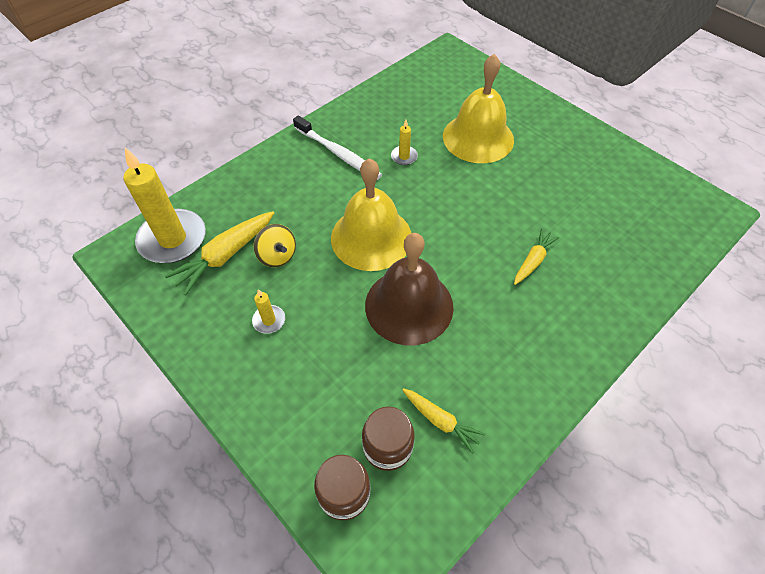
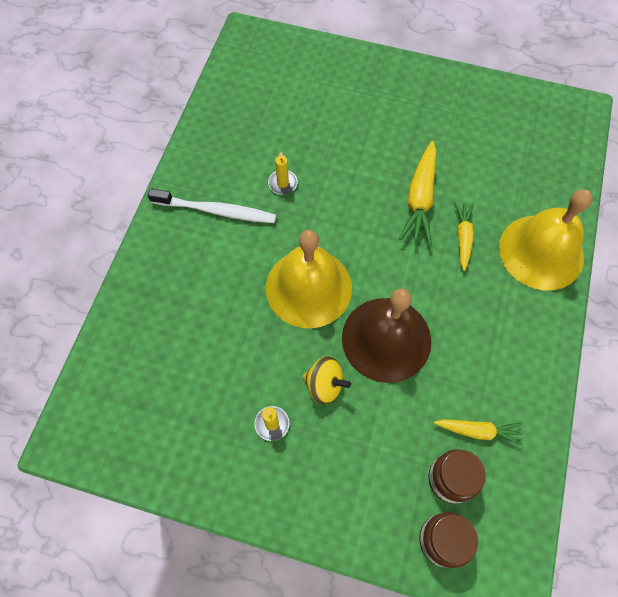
camera: 30 degrees left, 10 degrees up
(173, 239) = (114, 393): yellow candle -> none
(225, 256) = (182, 381): yellow carrot -> yellow carrot (420, 199)
(277, 256) = (233, 354): yellow spinning top -> yellow spinning top (324, 385)
(478, 138) = (339, 128): yellow bell -> yellow bell (541, 252)

